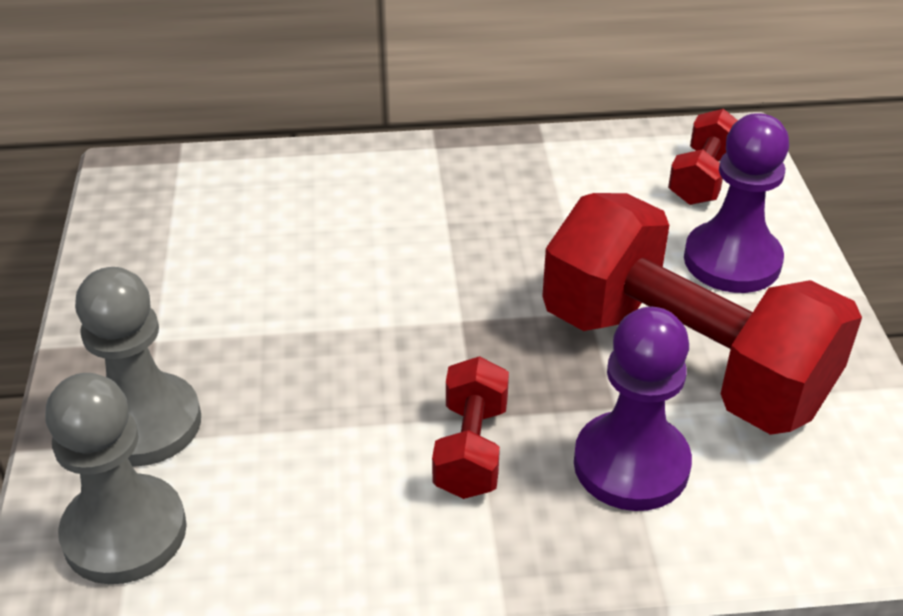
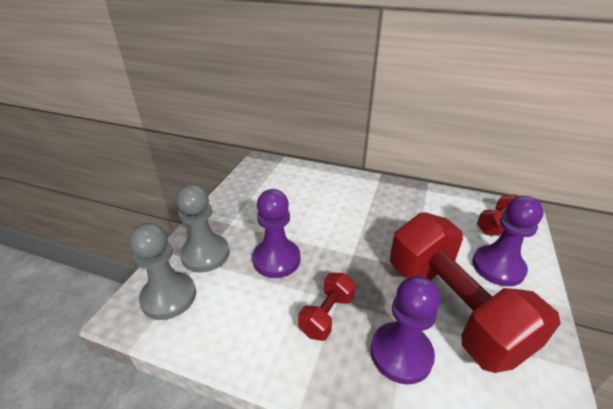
camera: 25 degrees right, 5 degrees down
(311, 382) = (276, 259): none -> purple pawn

